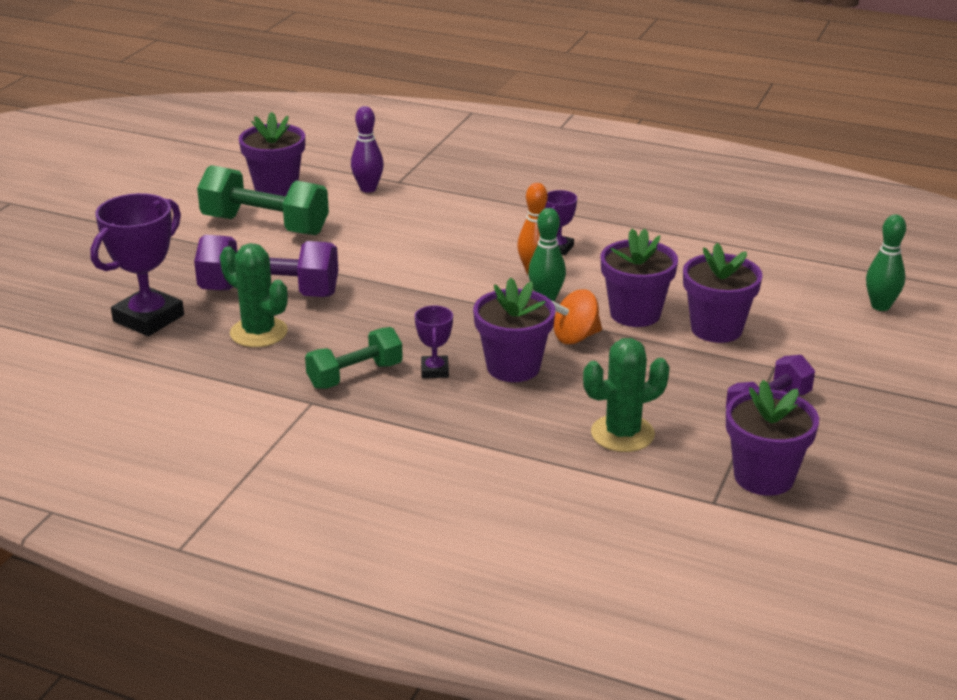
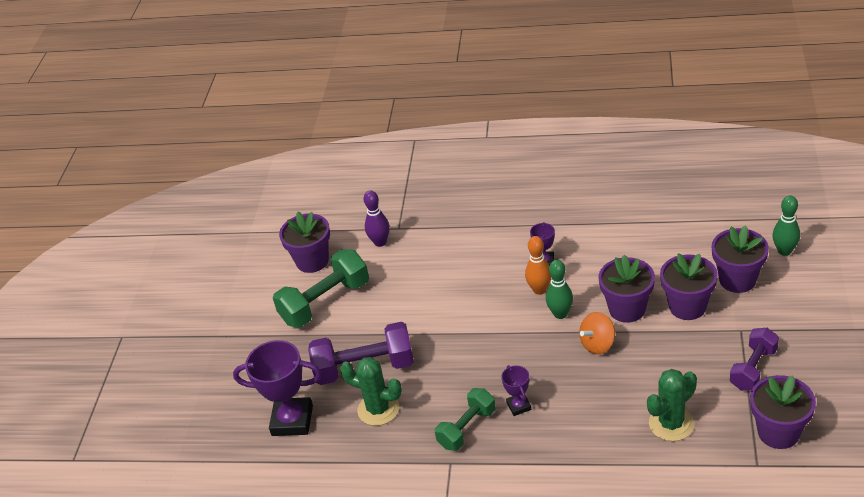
camera: 10 degrees left, 10 degrees up
(148, 318) = (292, 420): purple trophy -> purple trophy turned 75 degrees clockwise
(265, 225) = (325, 302): green dumbbell -> green dumbbell turned 45 degrees counterclockwise
(513, 367) = (570, 386): purple flower pot -> purple flower pot (737, 280)

